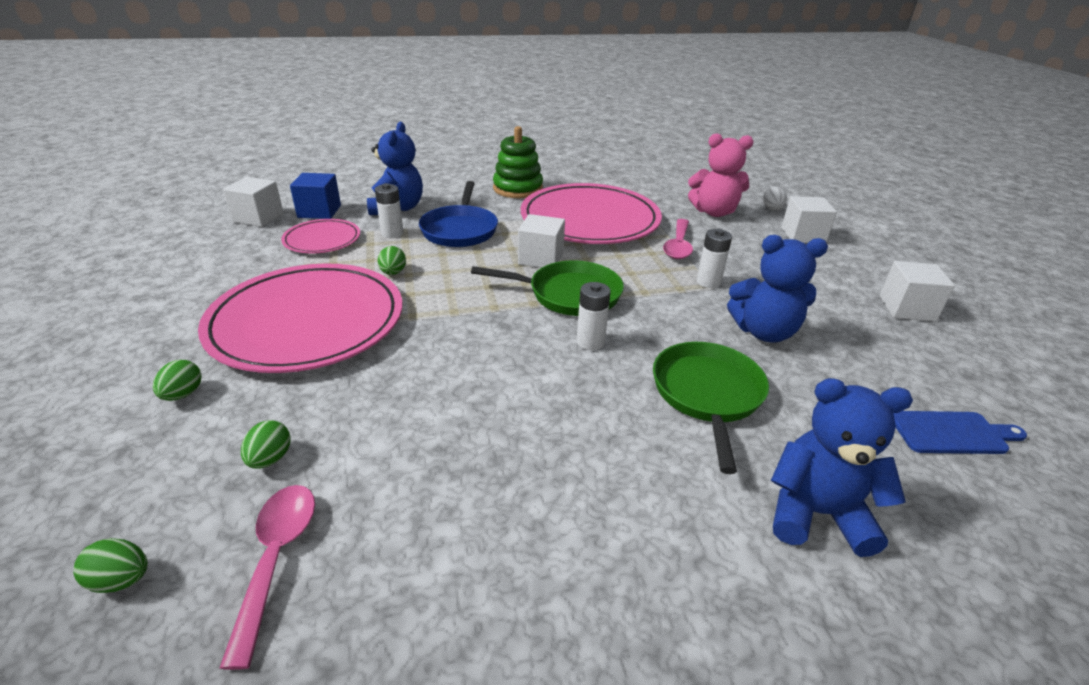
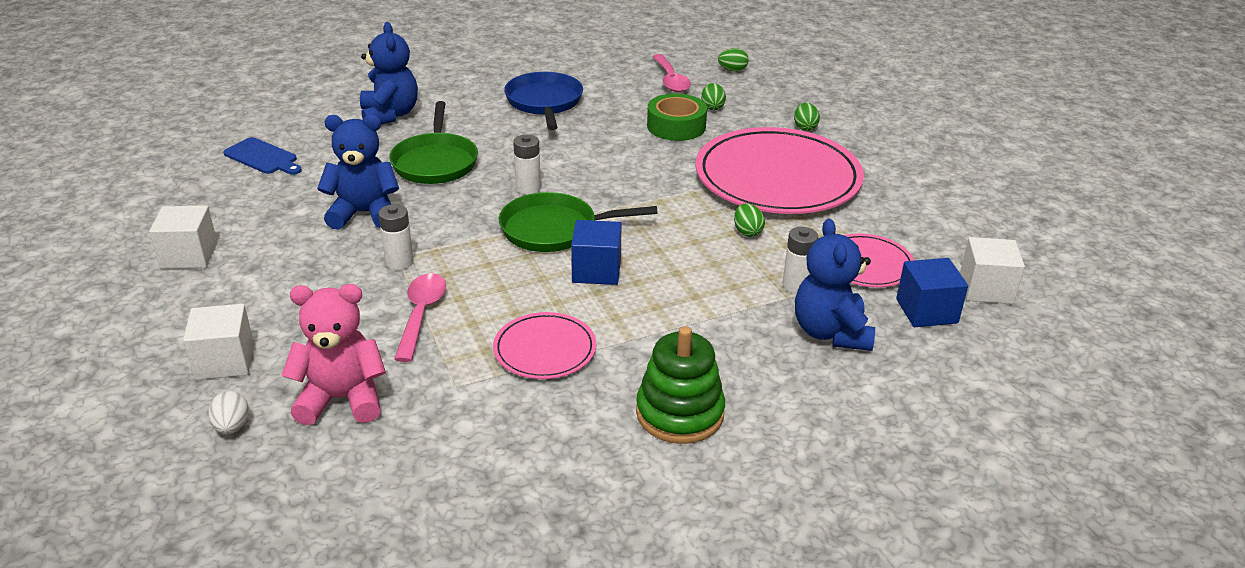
camera: 170 degrees right, 0 degrees up
(360, 421) = (676, 126): none -> green tape
(460, 230) = (717, 303): blue pan -> blue pan (544, 102)
(541, 258) = (596, 271): white cube -> blue cube
(590, 220) = (545, 349): pink plate -> pink plate, size x0.49
(816, 513) = (390, 115): blue teddy bear -> blue teddy bear turned 105 degrees counterclockwise
(952, 433) = (263, 157): blue cutting board -> blue cutting board turned 135 degrees counterclockwise

